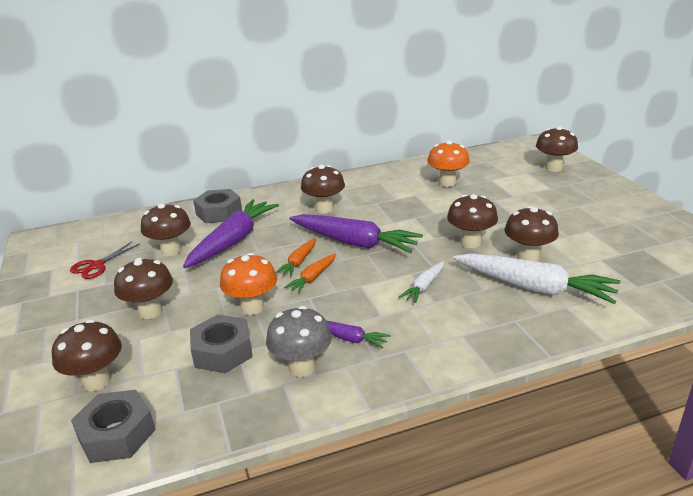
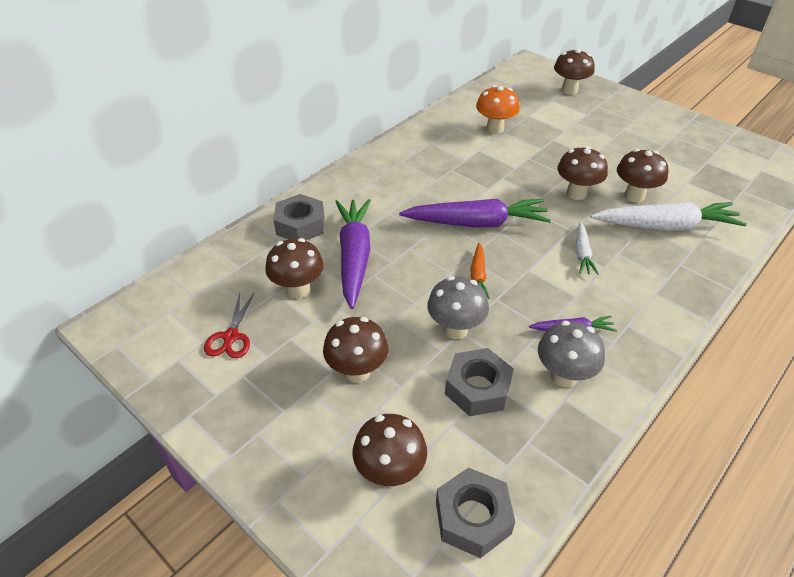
camera: 30 degrees left, 15 degrees up
(252, 308) = (455, 329): orange mushroom -> grey mushroom
(299, 262) = (447, 262): orange carrot -> none
(324, 209) = (408, 190): brown mushroom -> none

